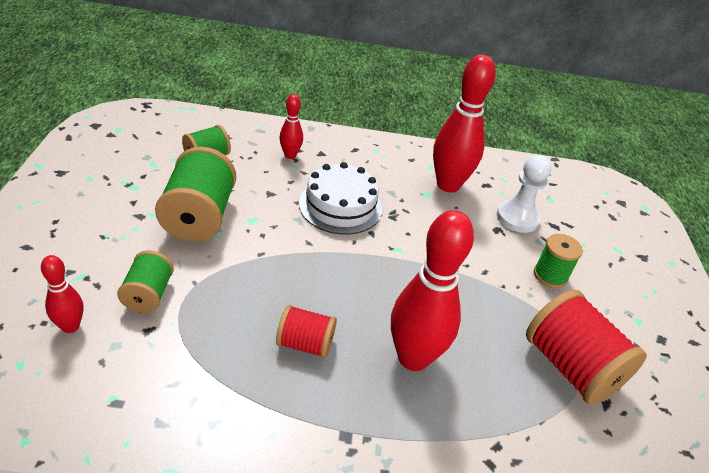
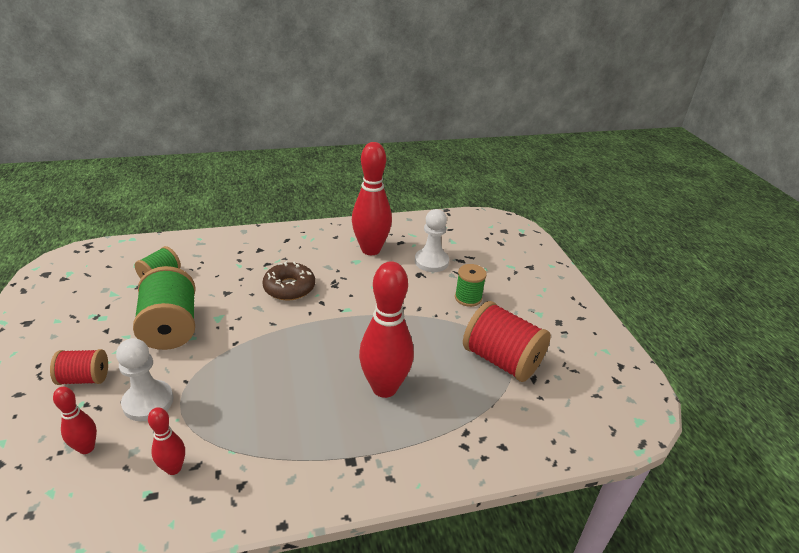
camera: 15 degrees left, 5 degrees down
(148, 294) = (148, 402): green spool -> white pawn
(290, 155) = (233, 257): red bowling pin -> red bowling pin (173, 468)
(305, 344) = (296, 402): red spool -> red spool (84, 378)
(340, 206) = (289, 288): white cake -> brown donut

